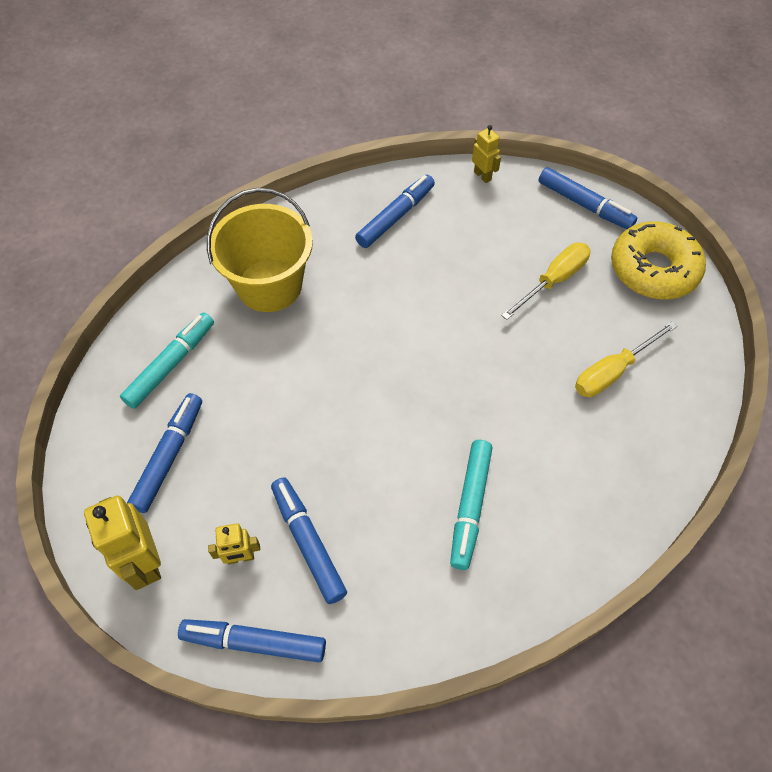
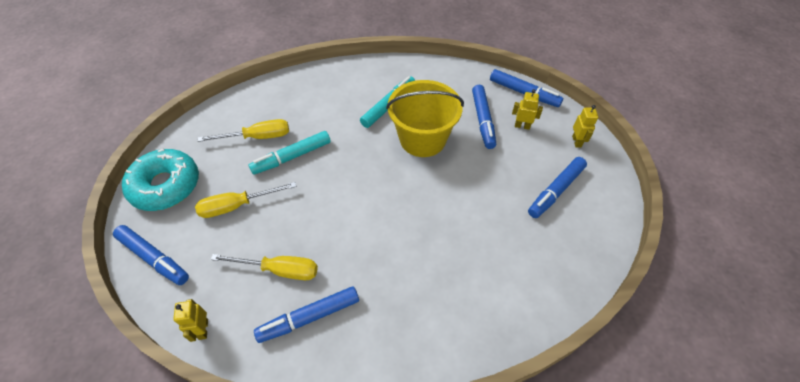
camera: 155 degrees left, 5 degrees down
(145, 562) = (577, 141): yellow robot -> yellow robot, size x0.58
(171, 364) = (545, 254): turquoise marker -> turquoise marker (292, 157)
(269, 285) = (449, 292): yellow bucket -> yellow bucket (422, 139)
(454, 241) = (279, 270): none -> yellow screwdriver
(584, 205) = (154, 258): blue marker -> blue marker turned 150 degrees clockwise
(653, 269) = (166, 186): yellow donut -> turquoise donut

